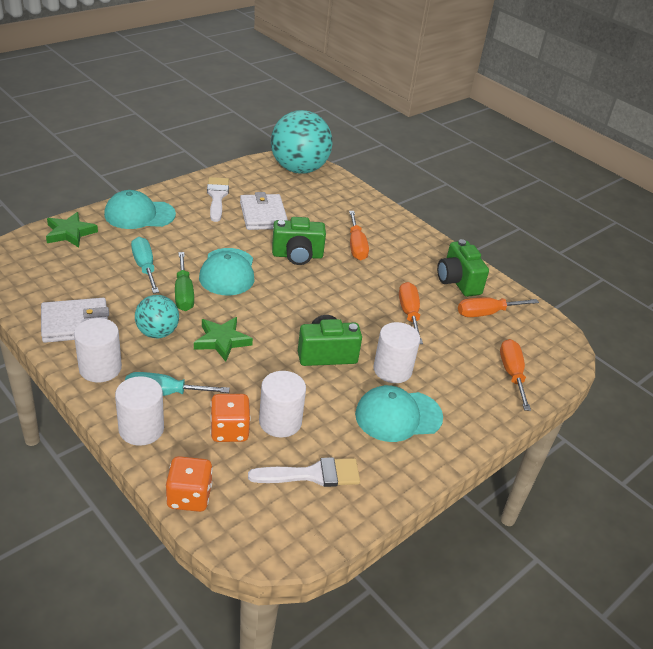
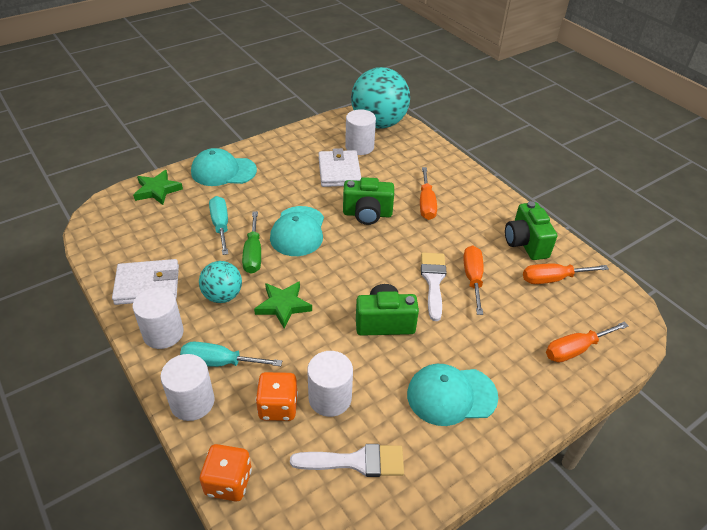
camera: 10 degrees right, 5 degrees up
(217, 197) = (298, 152): white brush -> white brush (433, 281)
(392, 370) = (450, 342): white cylinder -> white cylinder (359, 147)
(512, 374) = (575, 349): orange screwdriver -> orange screwdriver turned 120 degrees counterclockwise

